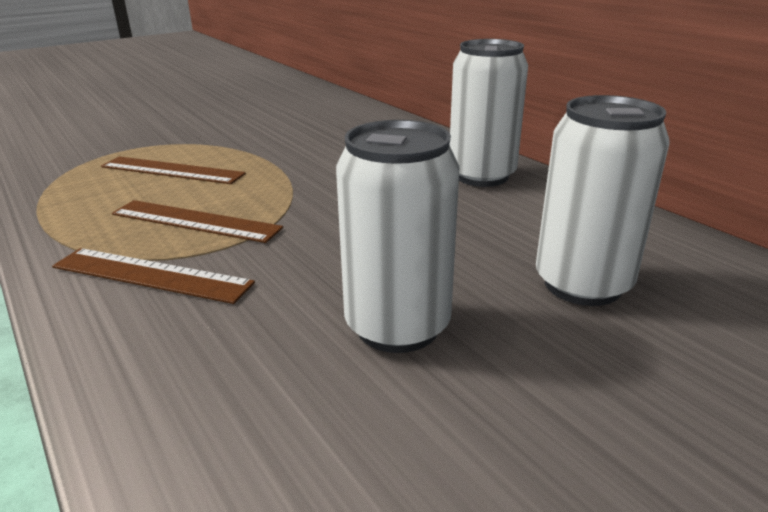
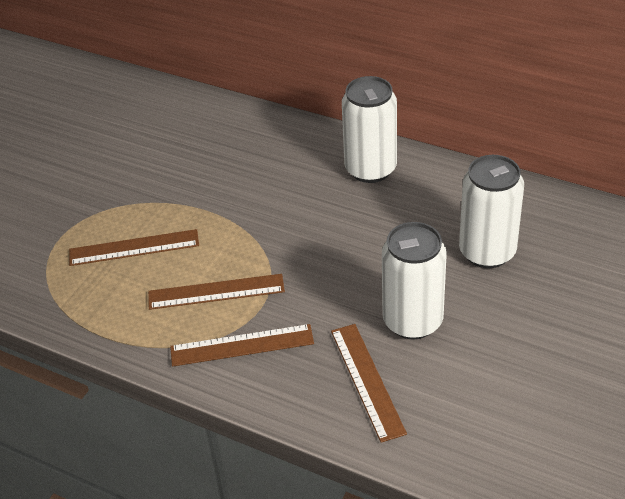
camera: 25 degrees left, 15 degrees up
(250, 377) = (367, 380): none -> brown ruler

